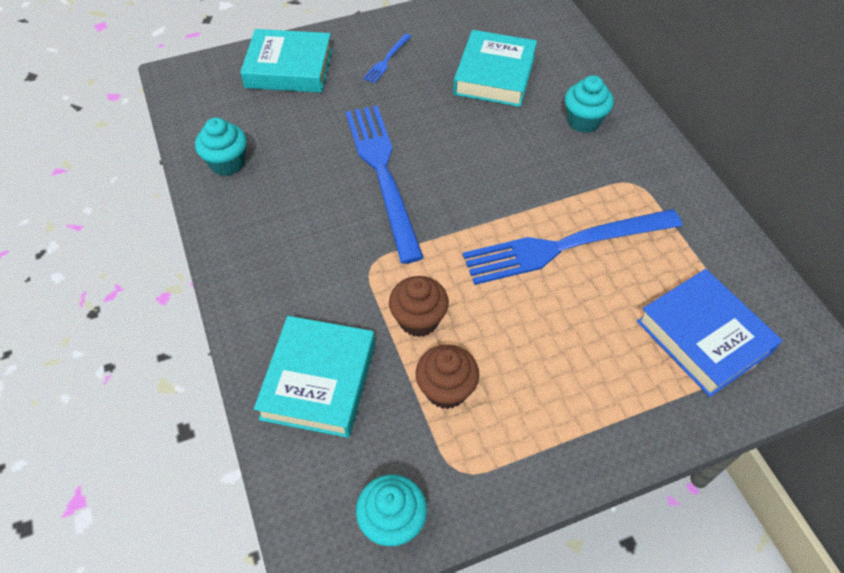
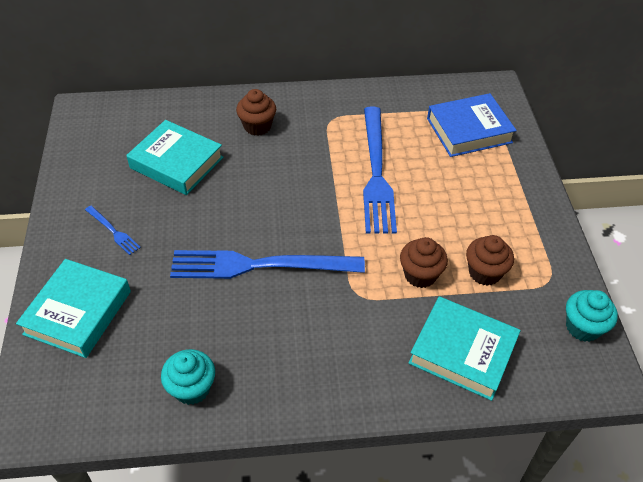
camera: 75 degrees left, 5 degrees down
(583, 121) = (257, 126): turquoise cupcake -> brown cupcake

